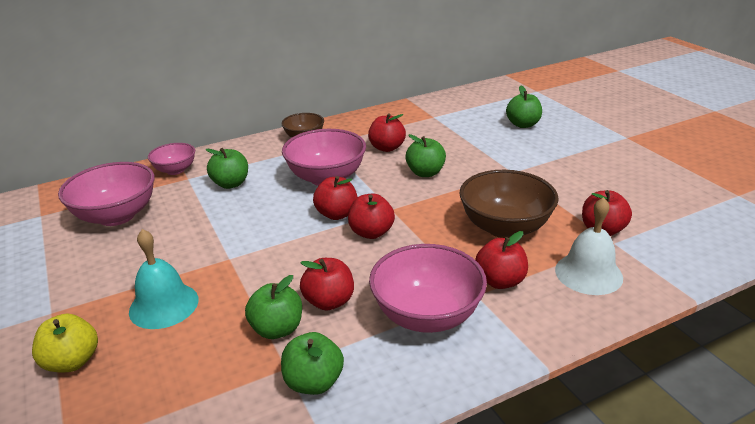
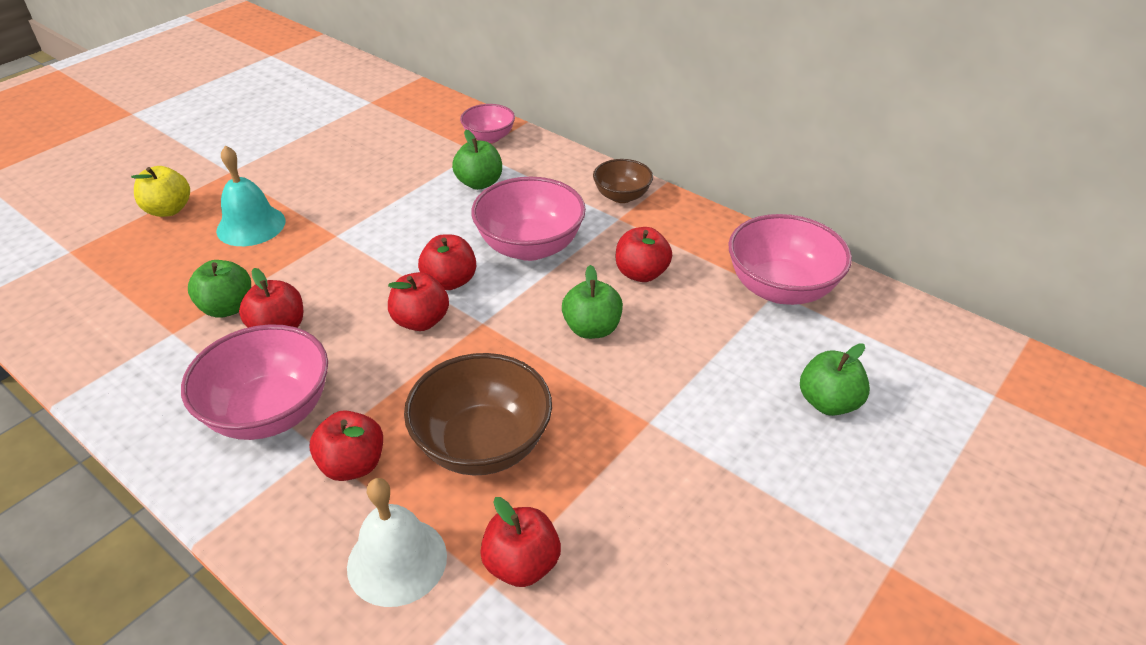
camera: 65 degrees right, 10 degrees up
(117, 216) = (385, 140): pink bowl -> pink bowl (781, 288)
(314, 382) = (153, 358): green apple -> none

